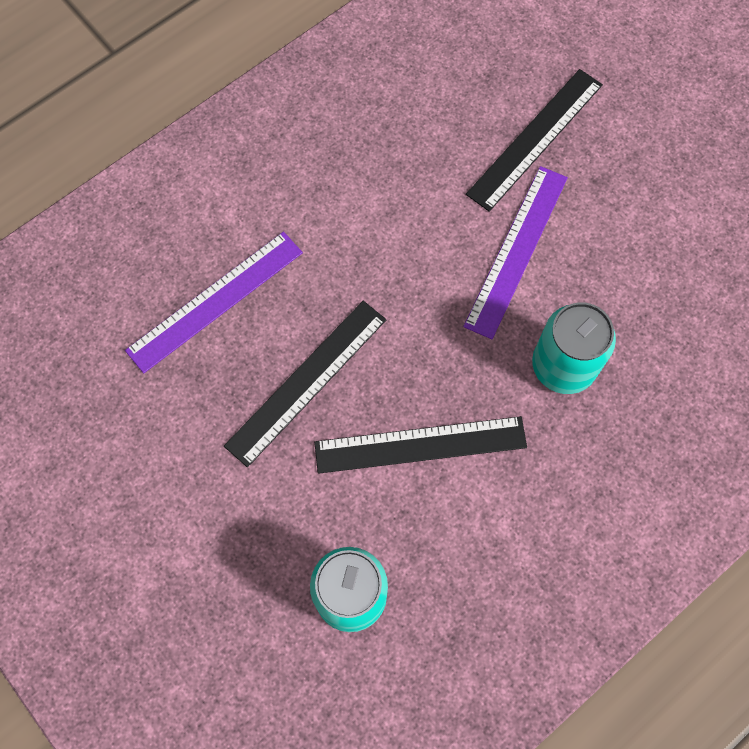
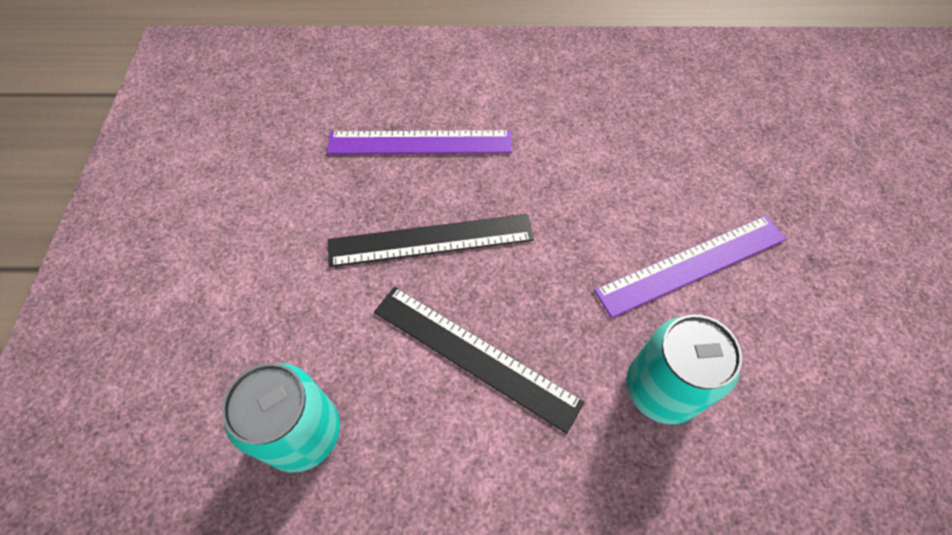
camera: 40 degrees right, 10 degrees down
(535, 139) = (777, 194): black ruler -> none

